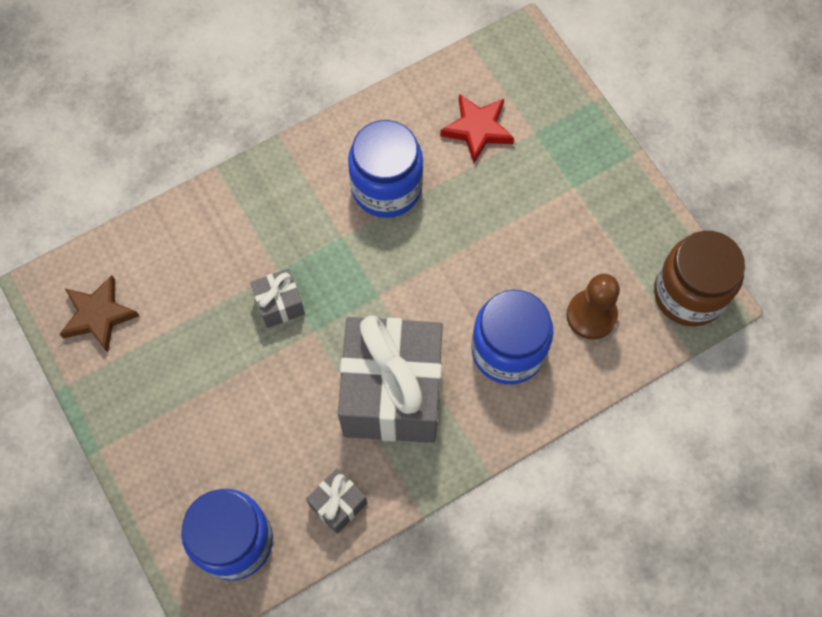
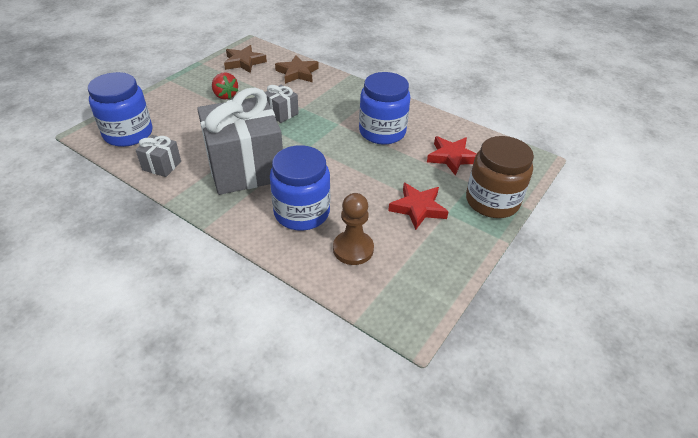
camera: 65 degrees right, 25 degrees down
(175, 244) = (297, 73): none -> brown star
(191, 372) = (225, 95): none -> red strawberry
(553, 215) = (418, 208): none -> red star
(689, 293) = (407, 304): brown jar -> brown jar (492, 201)

